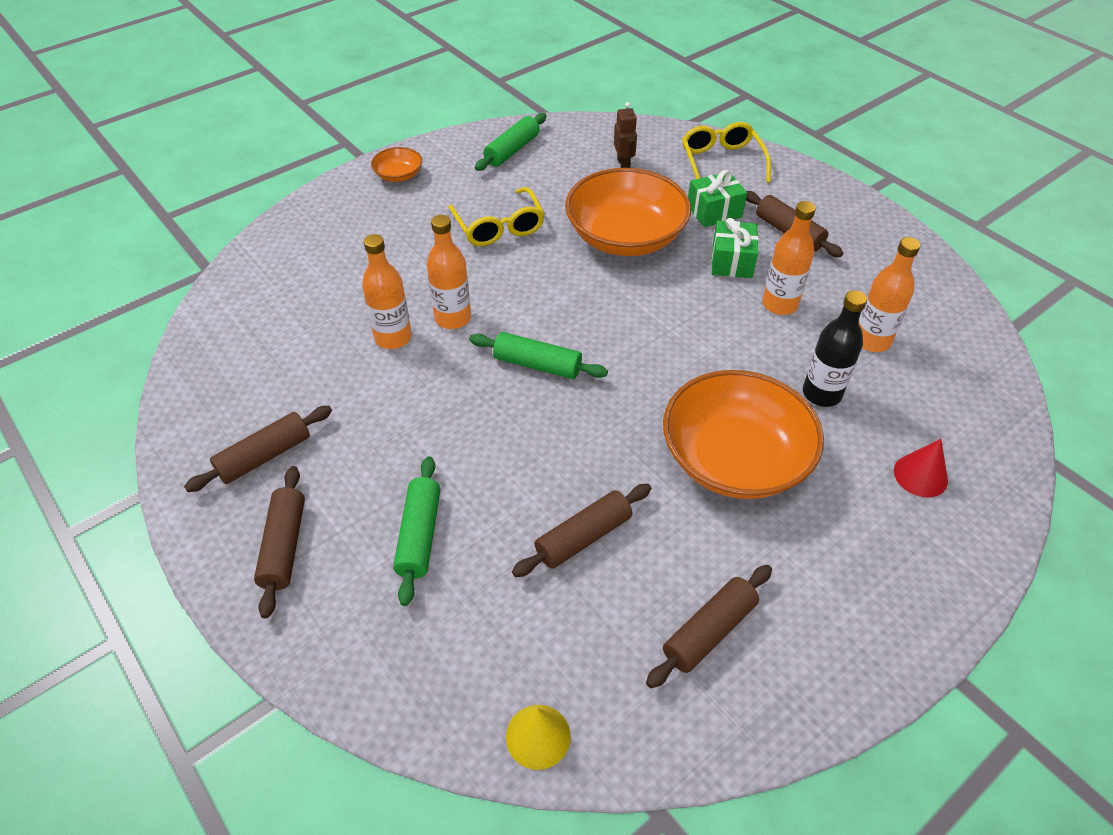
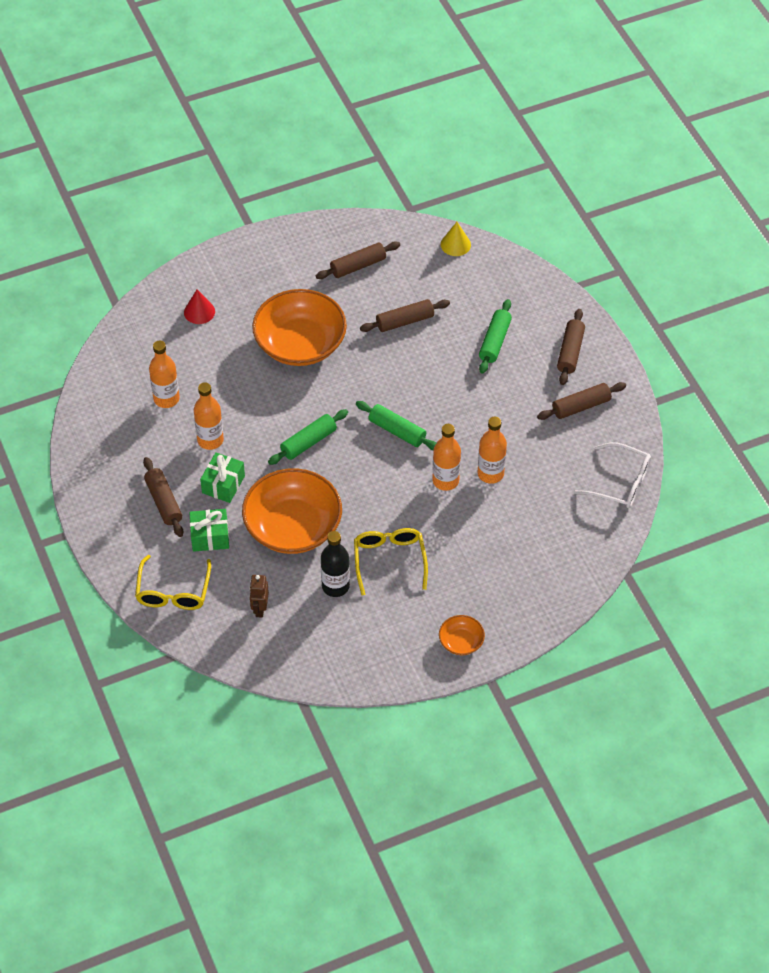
camera: 165 degrees left, 5 degrees up
(207, 362) = (620, 483): none -> white glasses
(512, 150) = (352, 651): green rolling pin -> green rolling pin (308, 442)
(821, 394) = (223, 370): black bottle -> black bottle (335, 586)

